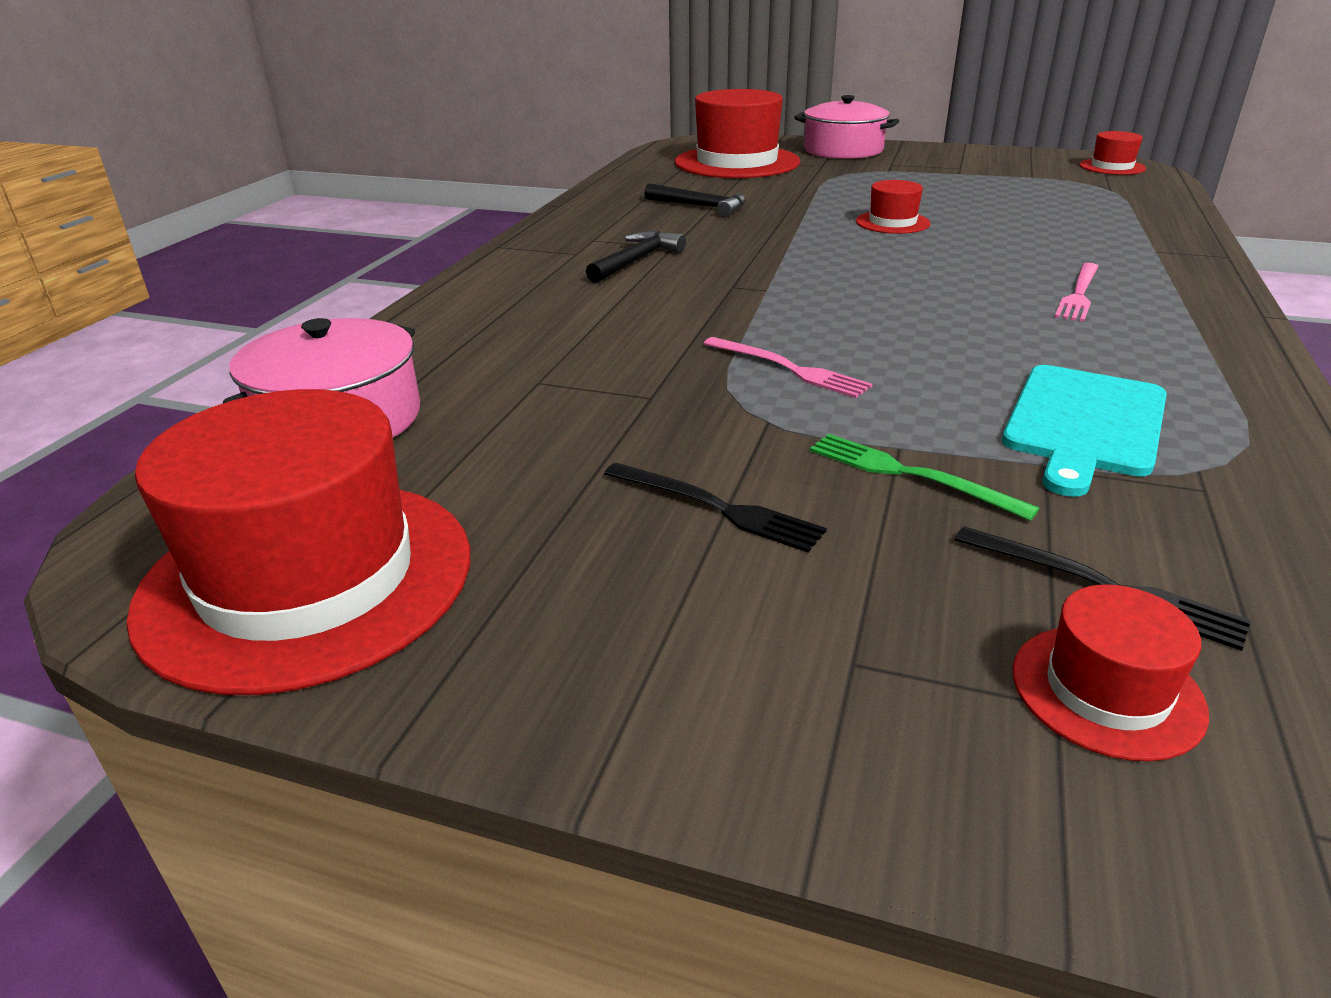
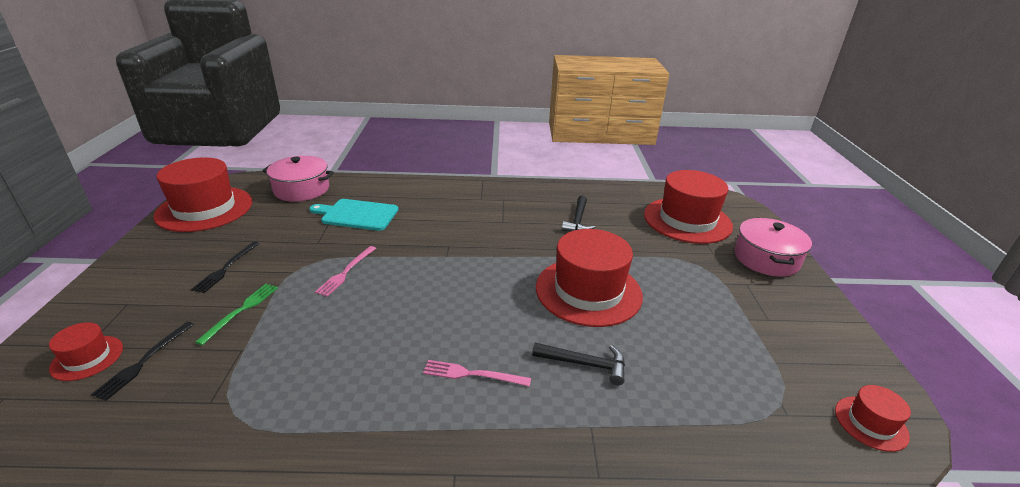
camera: 70 degrees right, 0 degrees up
(636, 261) = (476, 215): black hammer -> black hammer (584, 364)
(892, 222) = (588, 291): red hat -> red hat, size x2.14
(1084, 424) = (282, 365): turquoise cutting board -> turquoise cutting board (357, 215)

